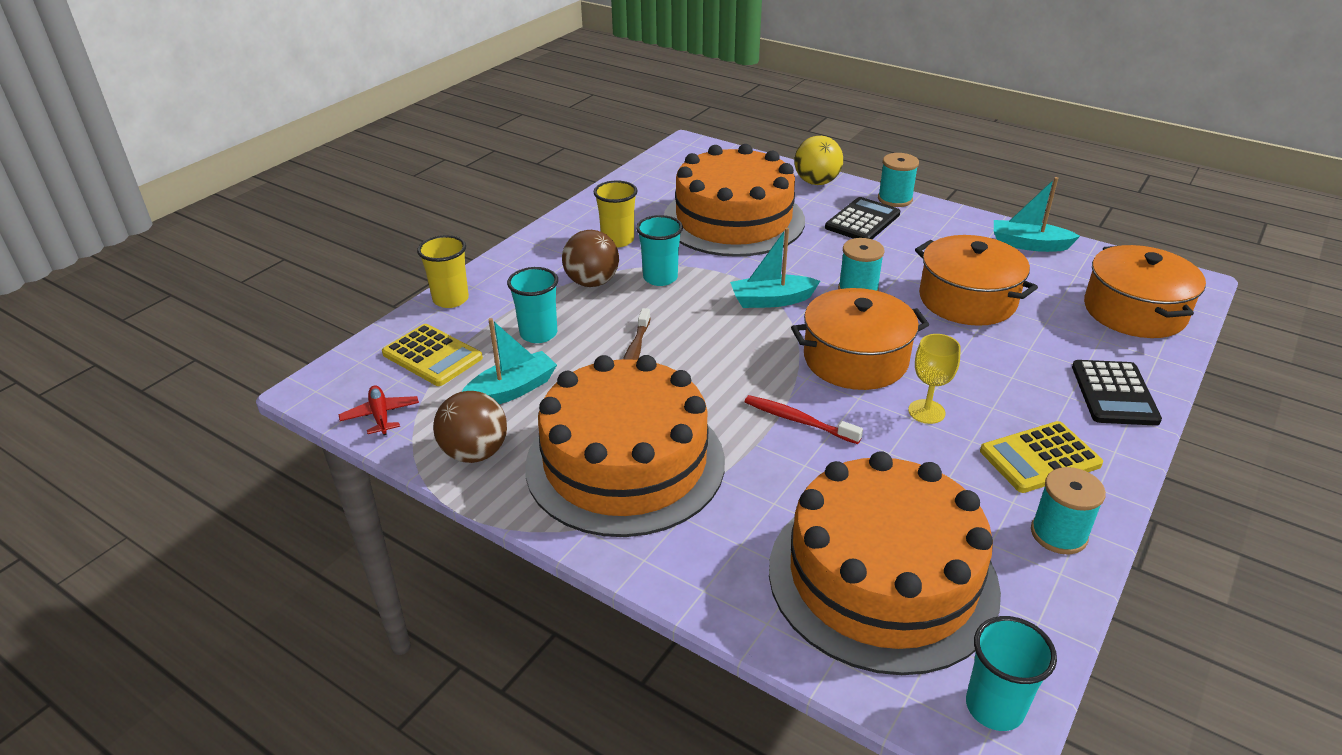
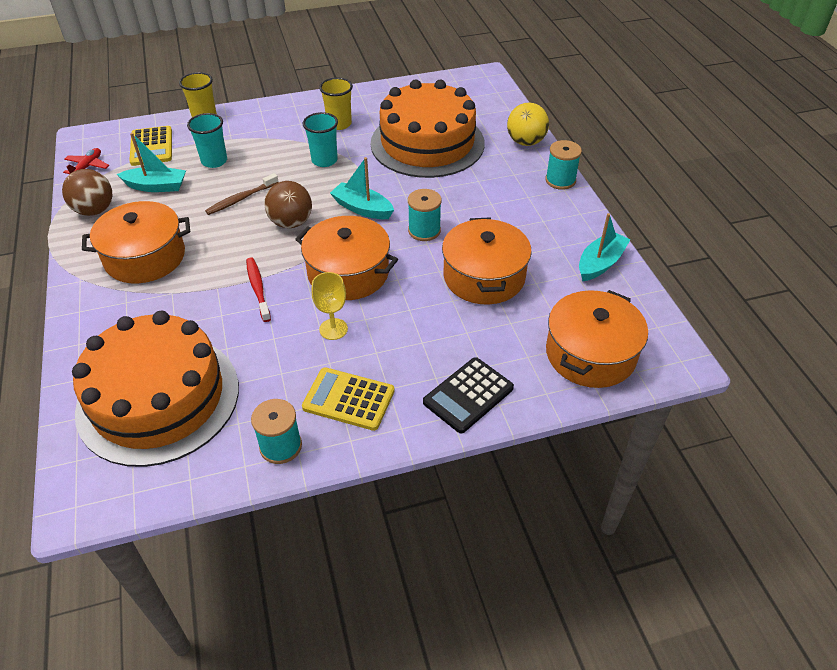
camera: 40 degrees right, 10 degrees up
(592, 282) = (285, 144): brown ball -> brown ball (291, 222)
(625, 462) = (145, 257): orange cake -> orange pot
(862, 221) = (509, 185): black calculator -> none
(994, 707) = (99, 497): turquoise cup -> none
(1028, 245) = (600, 263): turquoise boat -> turquoise boat turned 75 degrees clockwise

